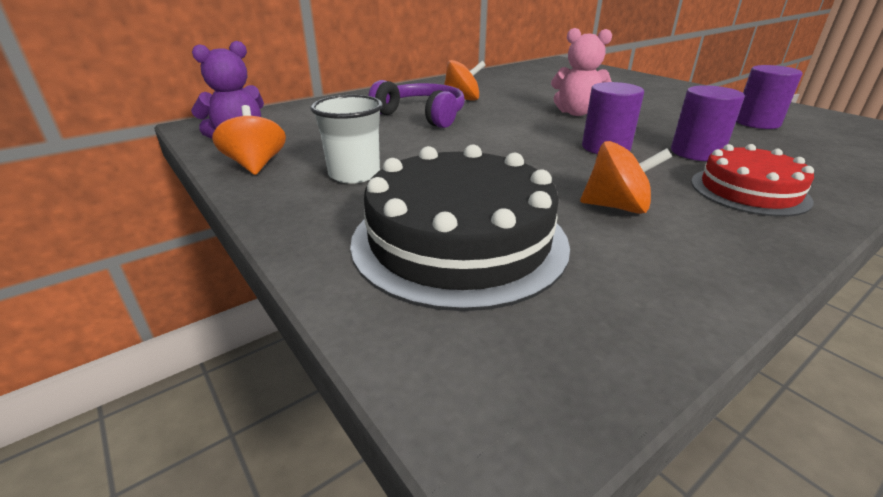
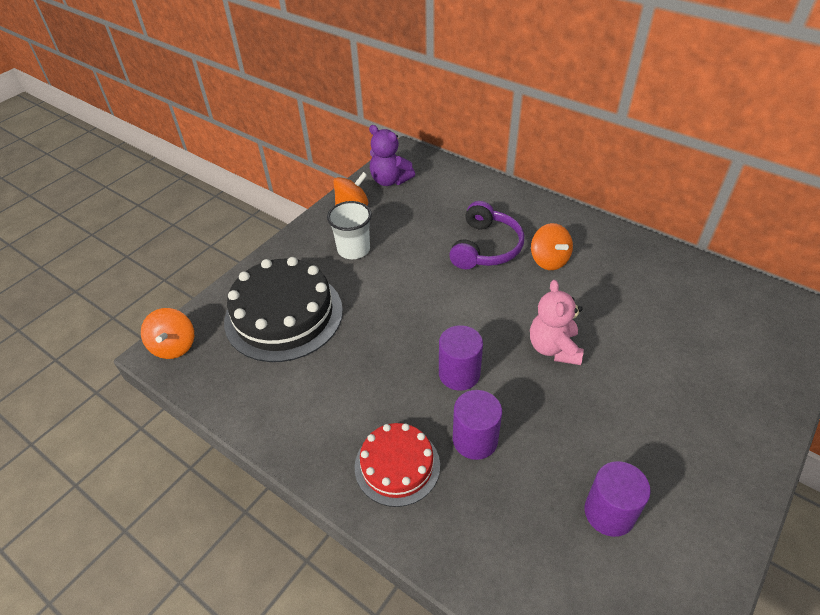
camera: 75 degrees right, 15 degrees up
(616, 207) = (344, 382): orange spinning top -> orange spinning top (174, 346)

